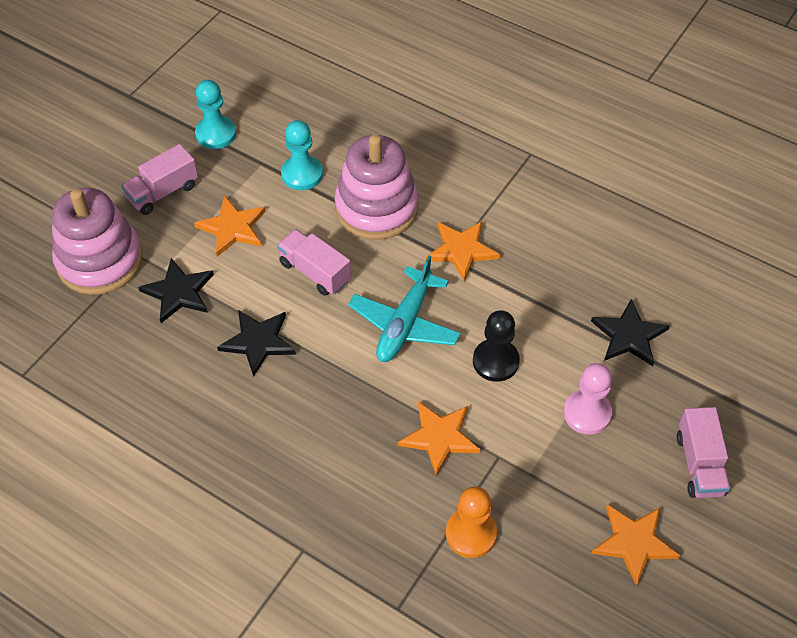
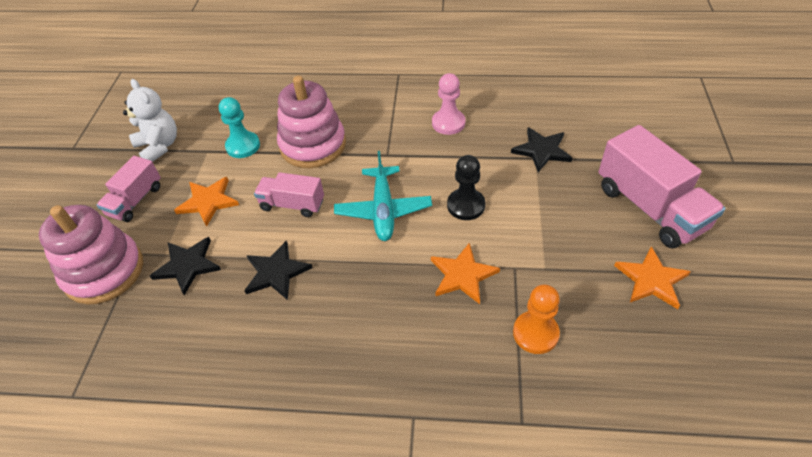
camera: 25 degrees left, 5 degrees down
(216, 134) = (159, 146): turquoise pawn -> white teddy bear
(461, 250) = (392, 146): orange star -> none
(587, 413) = (552, 210): pink pawn -> pink pawn (448, 123)
(699, 464) = (649, 207): pink truck -> pink truck, size x1.73

